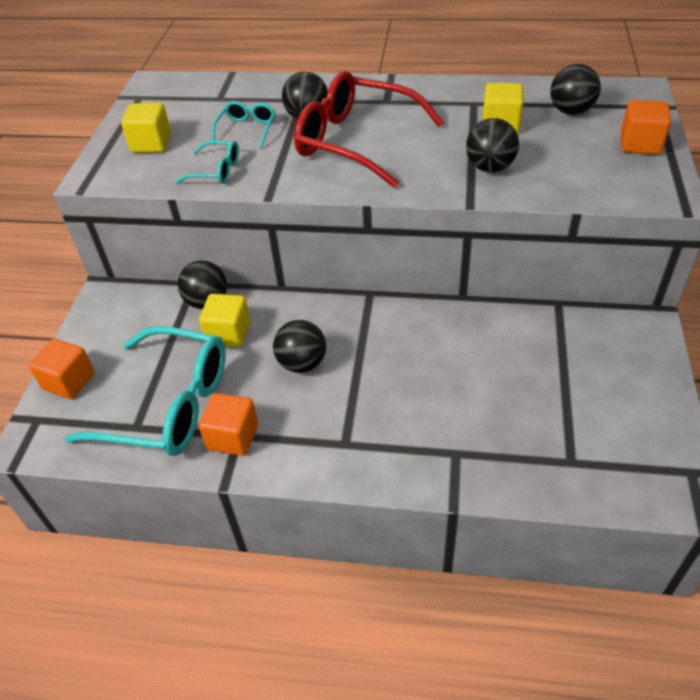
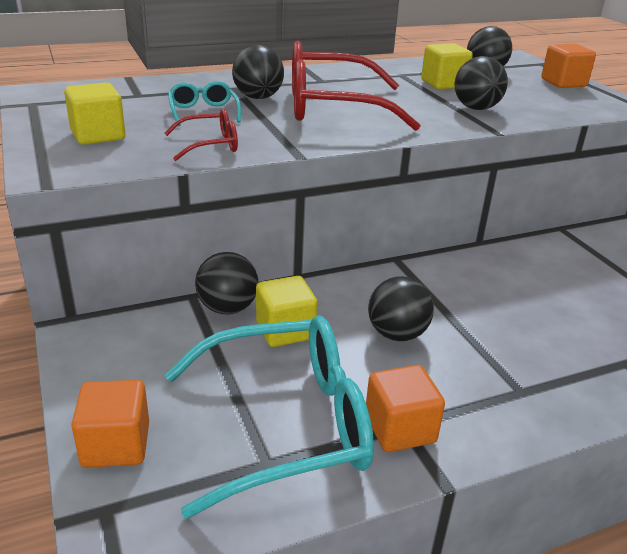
camera: 35 degrees left, 15 degrees down
(216, 171) = (210, 145): turquoise glasses -> red glasses

